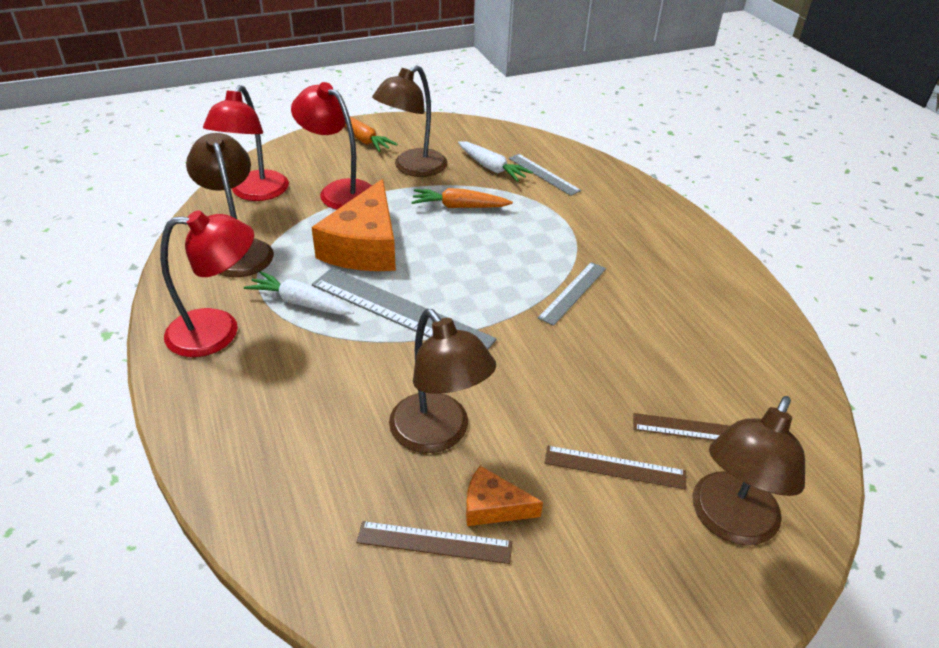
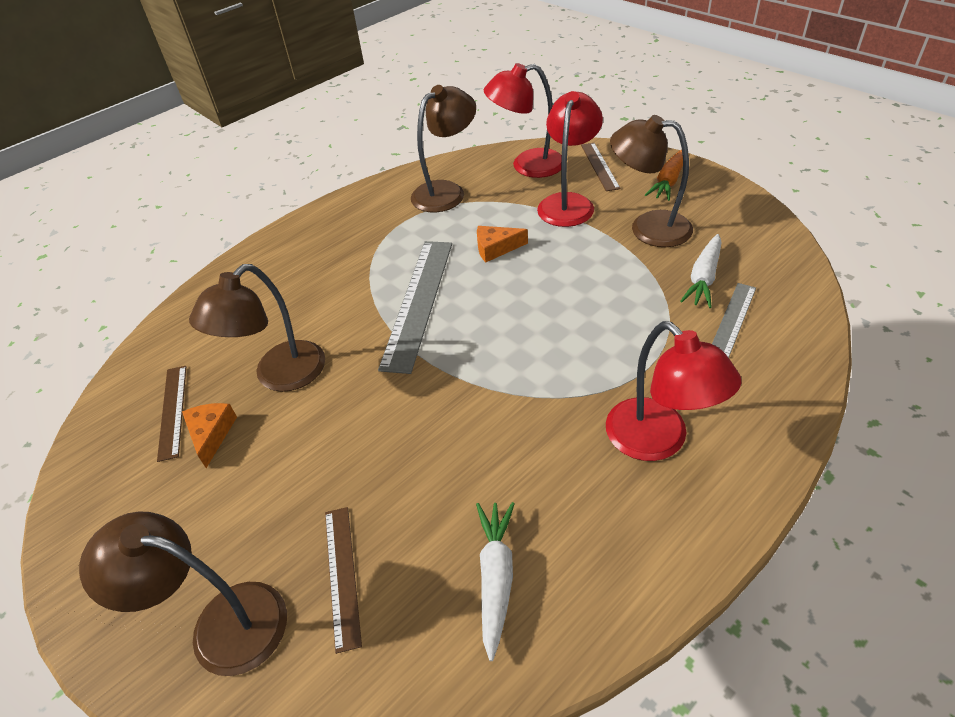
camera: 75 degrees right, 5 degrees up
(218, 331) = (349, 224): red lamp -> red lamp (657, 441)
(300, 303) = (400, 246): white carrot -> white carrot (496, 577)
(364, 246) = (496, 248): orange cheese -> orange cheese, size x0.48
(459, 207) = (606, 281): orange carrot -> none
(573, 292) = (516, 409): grey ruler -> none
(615, 467) = (272, 508): brown ruler -> brown ruler (599, 166)

